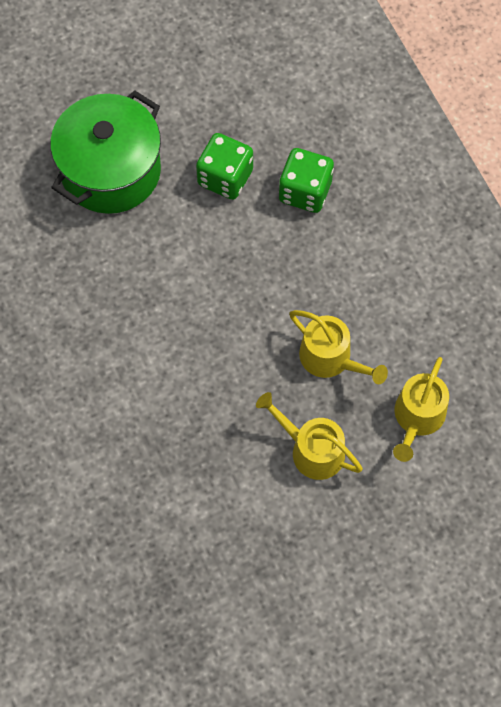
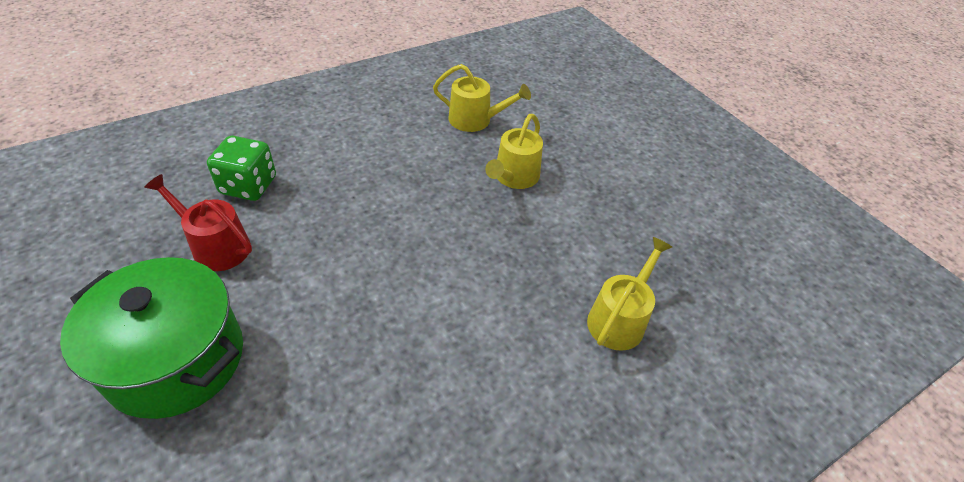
camera: 100 degrees left, 20 degrees down
(225, 177) = (216, 246): green dice -> red watering can
(330, 358) = (427, 167): yellow watering can -> yellow watering can (619, 319)

